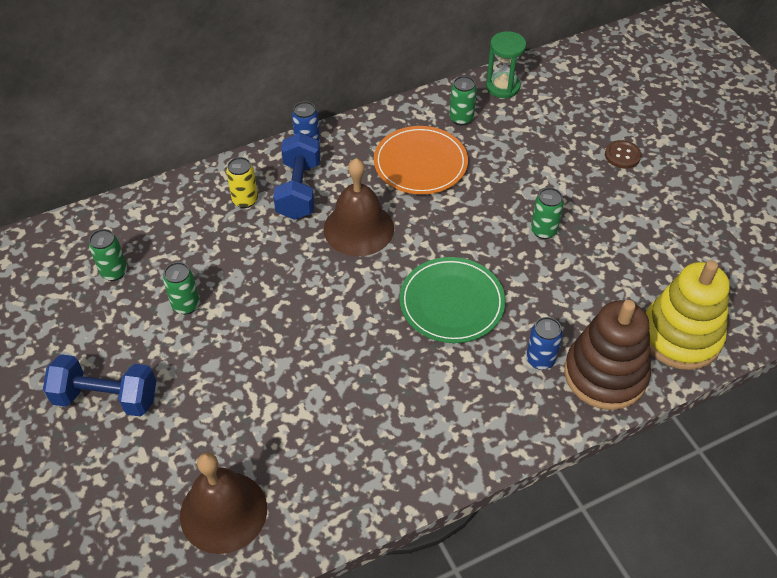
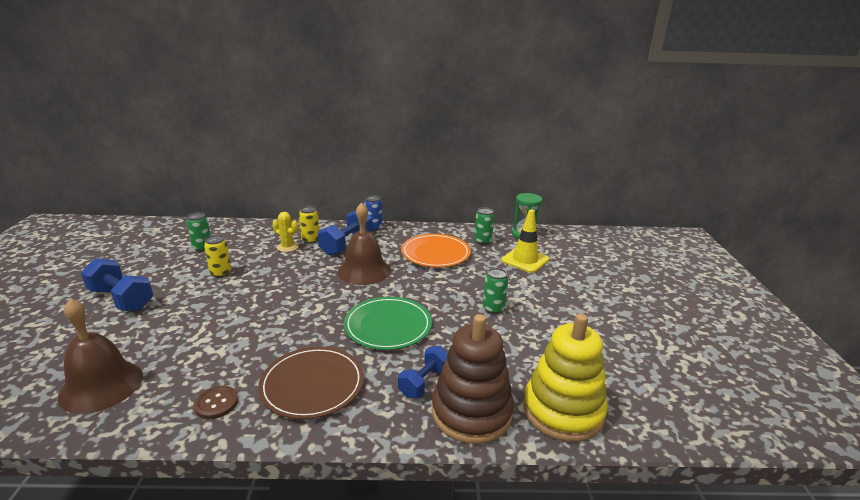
camera: 25 degrees right, 25 degrees down
(186, 305) = (221, 273): green can -> yellow can
(227, 225) = (287, 247): none -> yellow cactus
(437, 411) = (312, 384): none -> brown plate
(530, 135) = (525, 260): none -> yellow traffic cone
(540, 359) = (424, 382): blue can -> blue dumbbell
(622, 155) = (589, 287): brown button -> brown button (216, 403)

